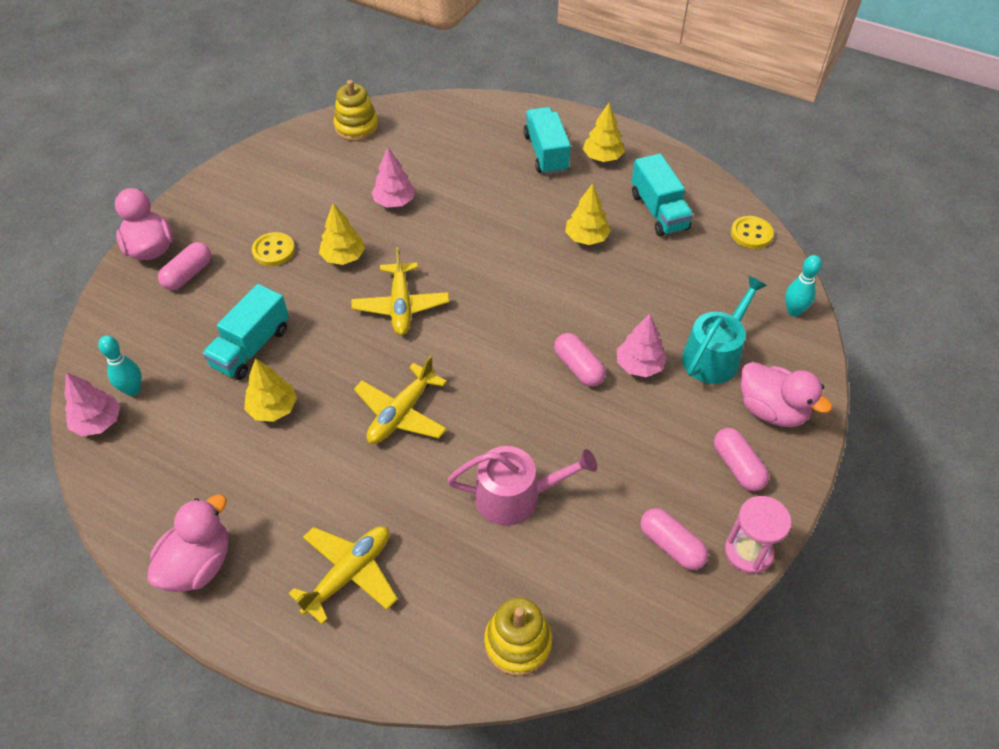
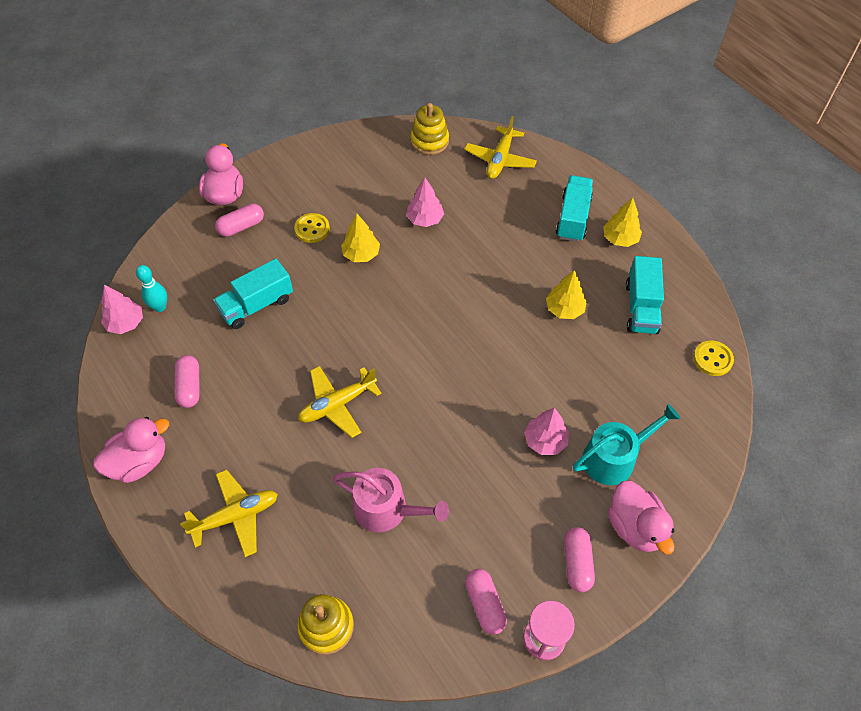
camera: 25 degrees right, 5 degrees up
(273, 408) = (247, 362): yellow tree -> none
(401, 306) = (383, 313): yellow plane -> yellow plane (500, 159)
(578, 367) = (494, 422): pink capsule -> pink capsule (189, 387)
(793, 311) = (708, 446): turquoise bowling pin -> none

